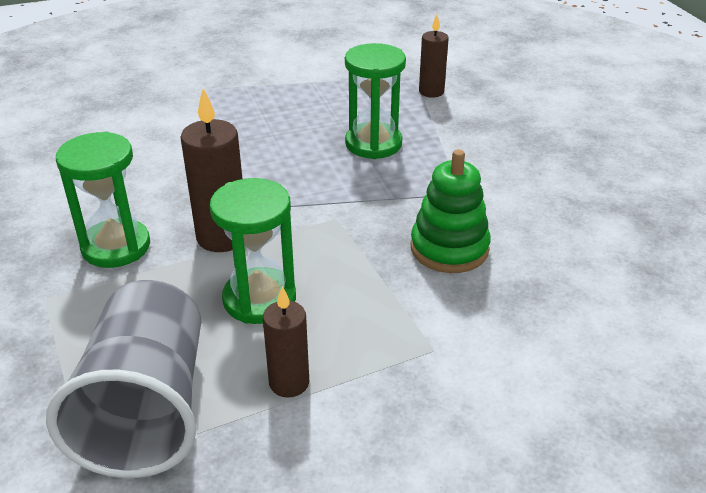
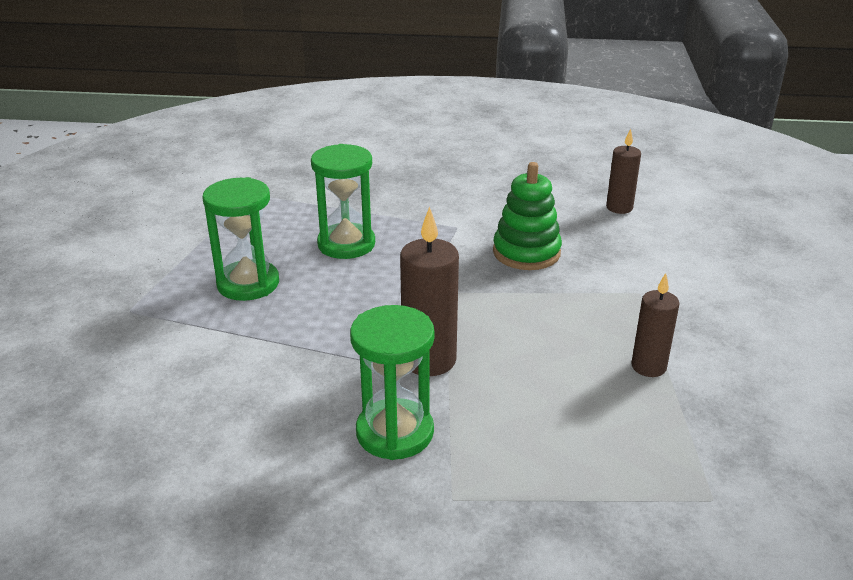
camera: 65 degrees left, 5 degrees down
(147, 409) = (650, 450): grey cup -> none
(259, 299) = (536, 358): green hourglass -> green hourglass (248, 284)
(431, 92) = (288, 194): brown candle -> brown candle (619, 208)

